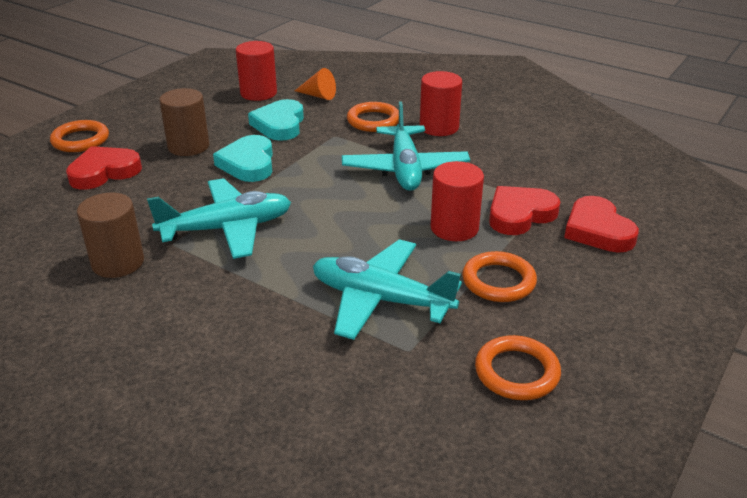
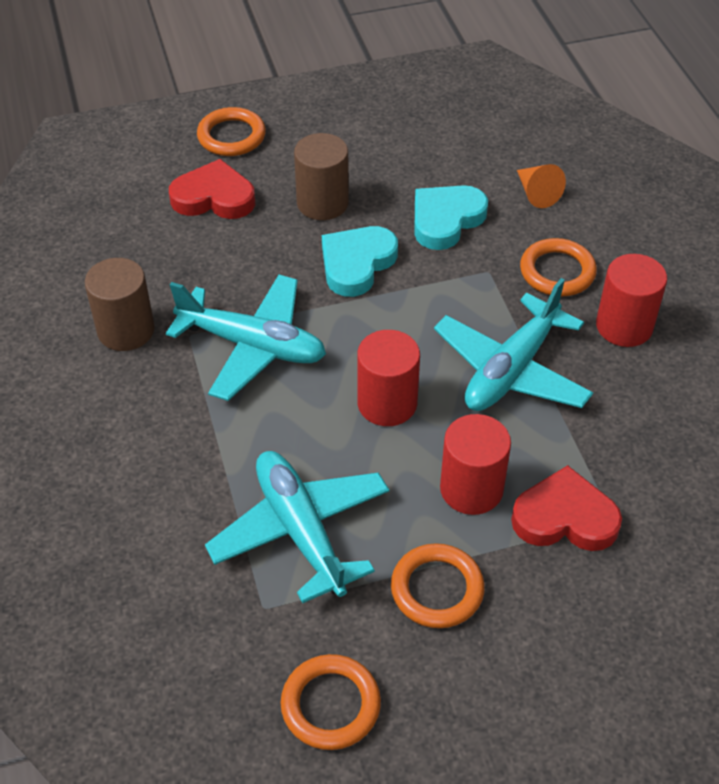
camera: 40 degrees right, 15 degrees up
(258, 93) = (473, 153): red cylinder -> red cylinder (387, 403)
(597, 230) = (628, 599): red heart -> none

